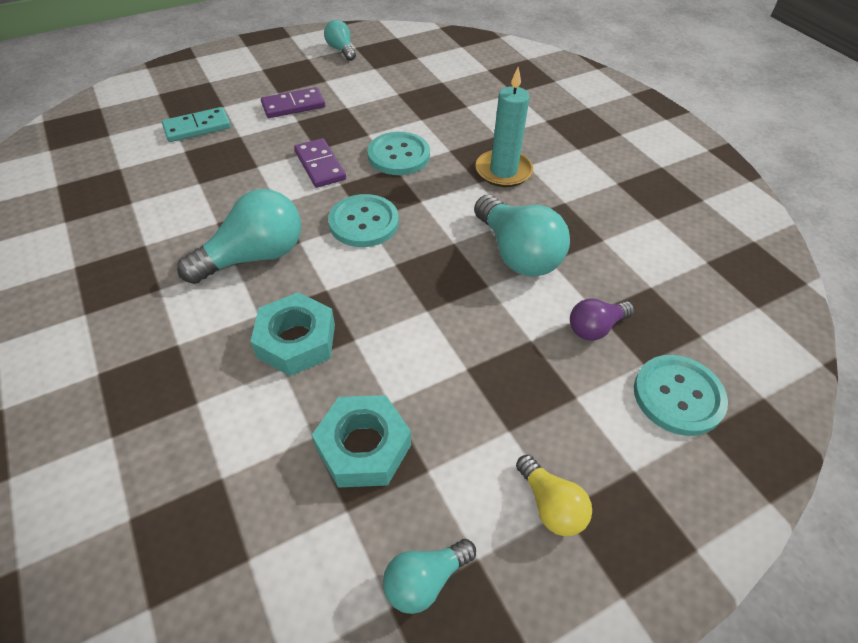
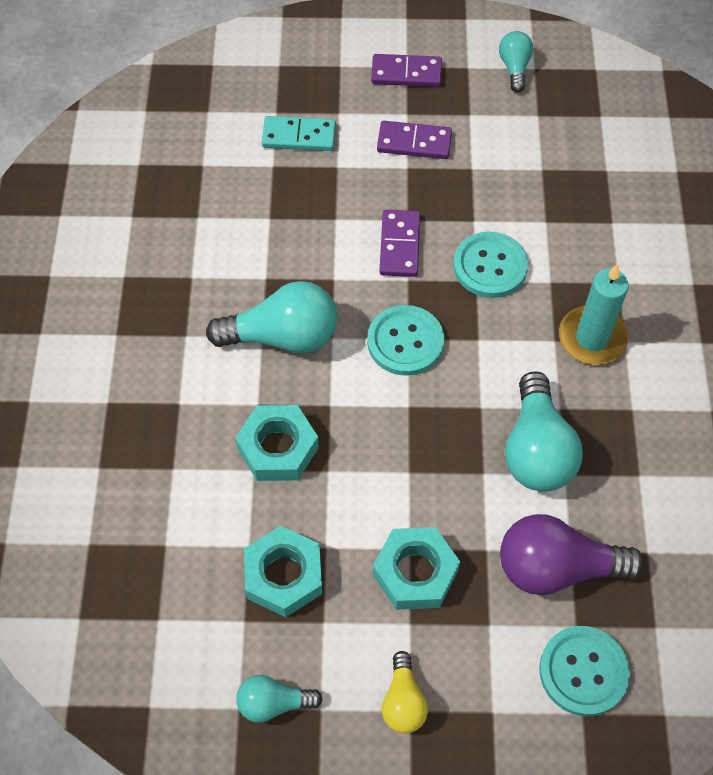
camera: 30 degrees right, 10 degrees up
(264, 72) = (406, 73): none -> purple domino
(484, 385) = (415, 573): none -> turquoise nut
(595, 328) = (556, 568): purple light bulb -> purple light bulb, size x1.81

